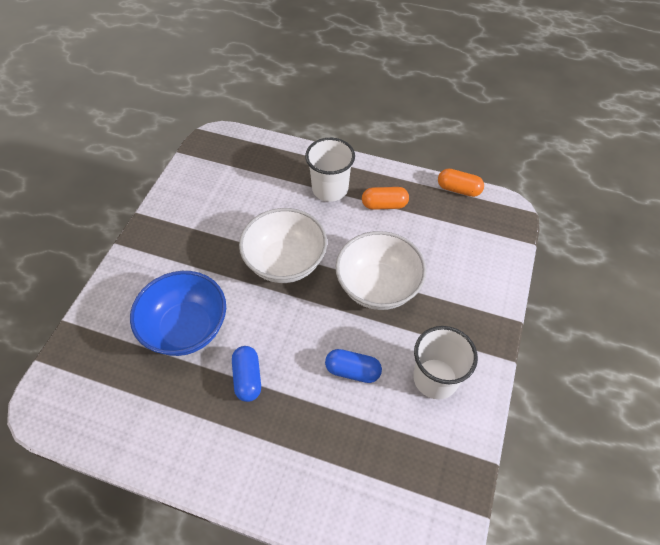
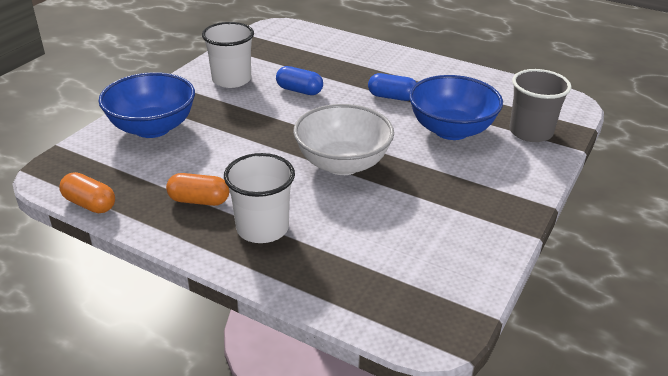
camera: 170 degrees left, 20 degrees down
(106, 339) = (530, 132): none -> grey cup
(247, 378) = (392, 97): blue capsule -> blue capsule turned 75 degrees counterclockwise
(378, 286) = (249, 134): white bowl -> none
(468, 279) = (152, 128): none -> blue bowl

